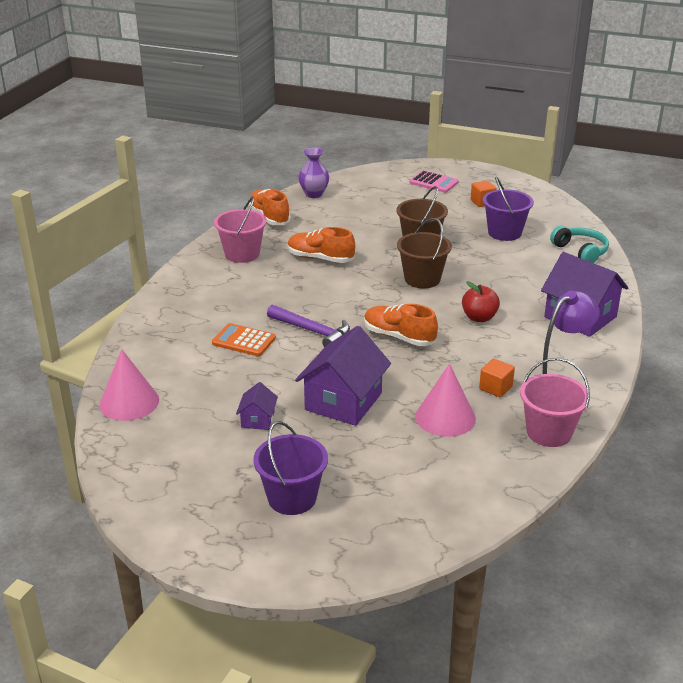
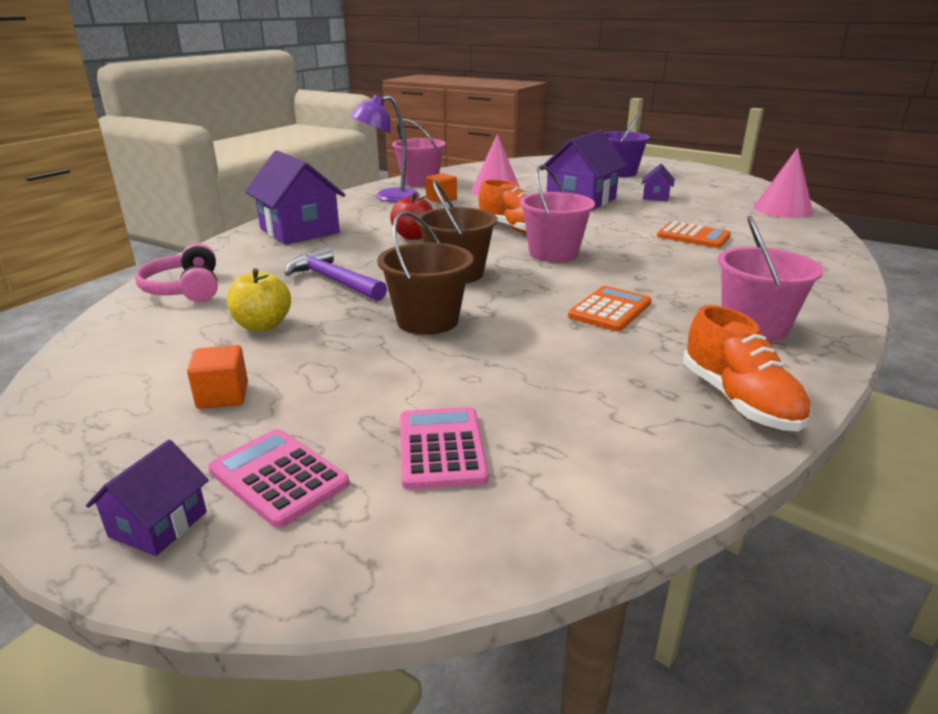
camera: 170 degrees left, 5 degrees down
(313, 331) = (613, 238): purple hammer -> purple hammer (333, 280)
(314, 194) = (640, 467): purple vase -> none
(320, 258) = (610, 310): orange shoe -> orange calculator
(360, 306) = (553, 253): none -> pink bucket
(384, 193) = (441, 448): none -> pink calculator
(457, 171) = (158, 524): none -> purple house
(504, 233) = (262, 325): purple bucket -> yellow apple
(580, 251) = (185, 289): turquoise headphones -> pink headphones

